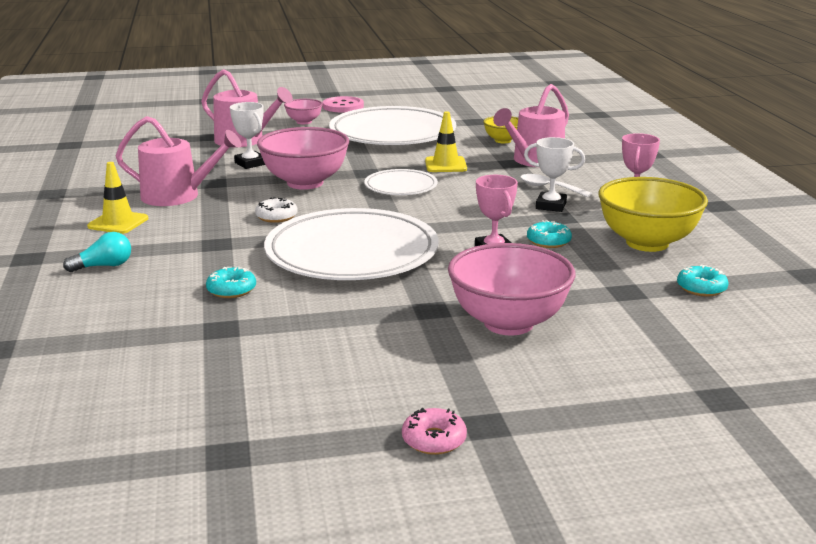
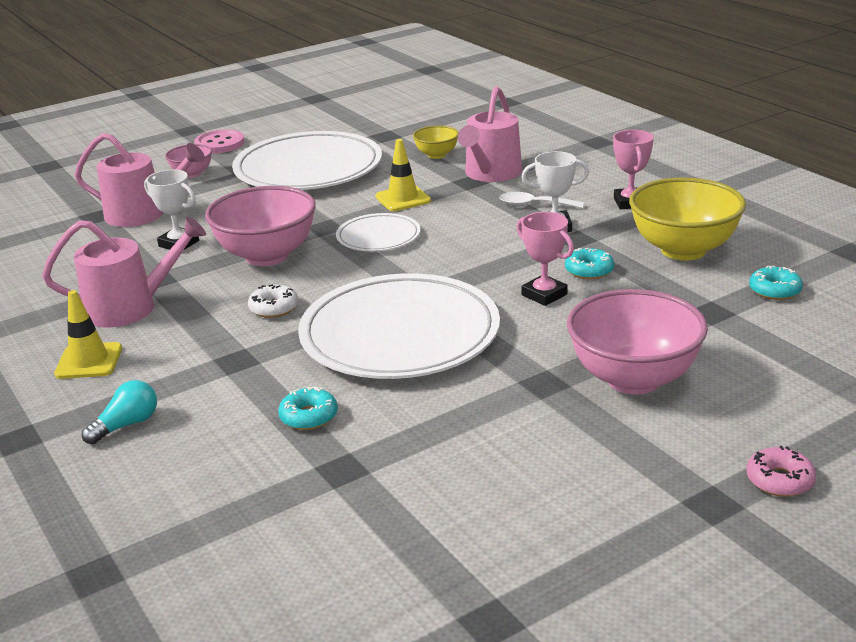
camera: 20 degrees left, 5 degrees up
(434, 440) = (679, 537): pink donut -> pink donut (779, 480)

